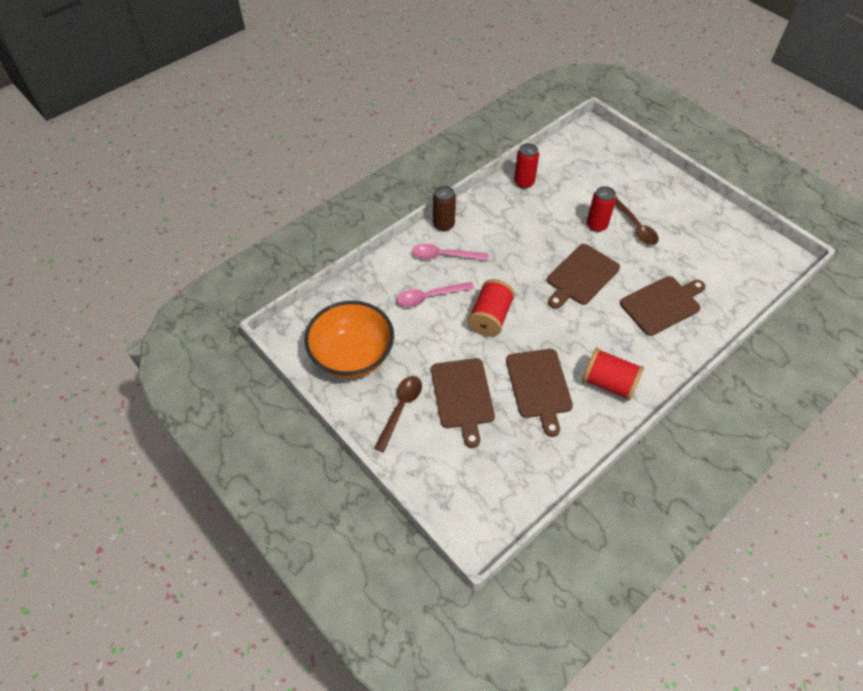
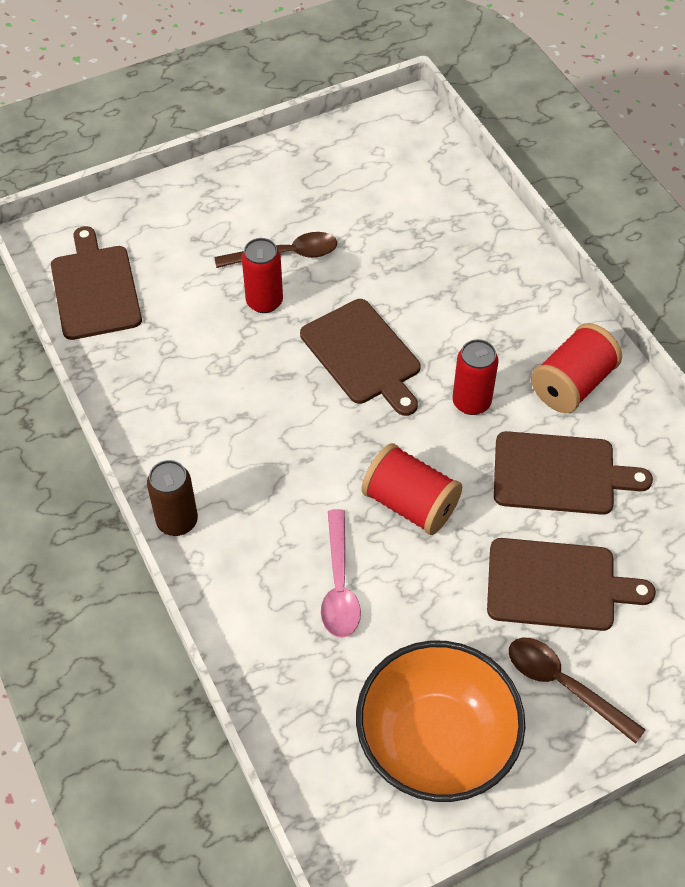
camera: 75 degrees left, 0 degrees up
(444, 256) = (252, 538): pink spoon -> none
(524, 182) = (125, 371): red can -> red can (471, 402)
(662, 304) = (447, 274): brown cutting board -> brown cutting board (95, 288)

